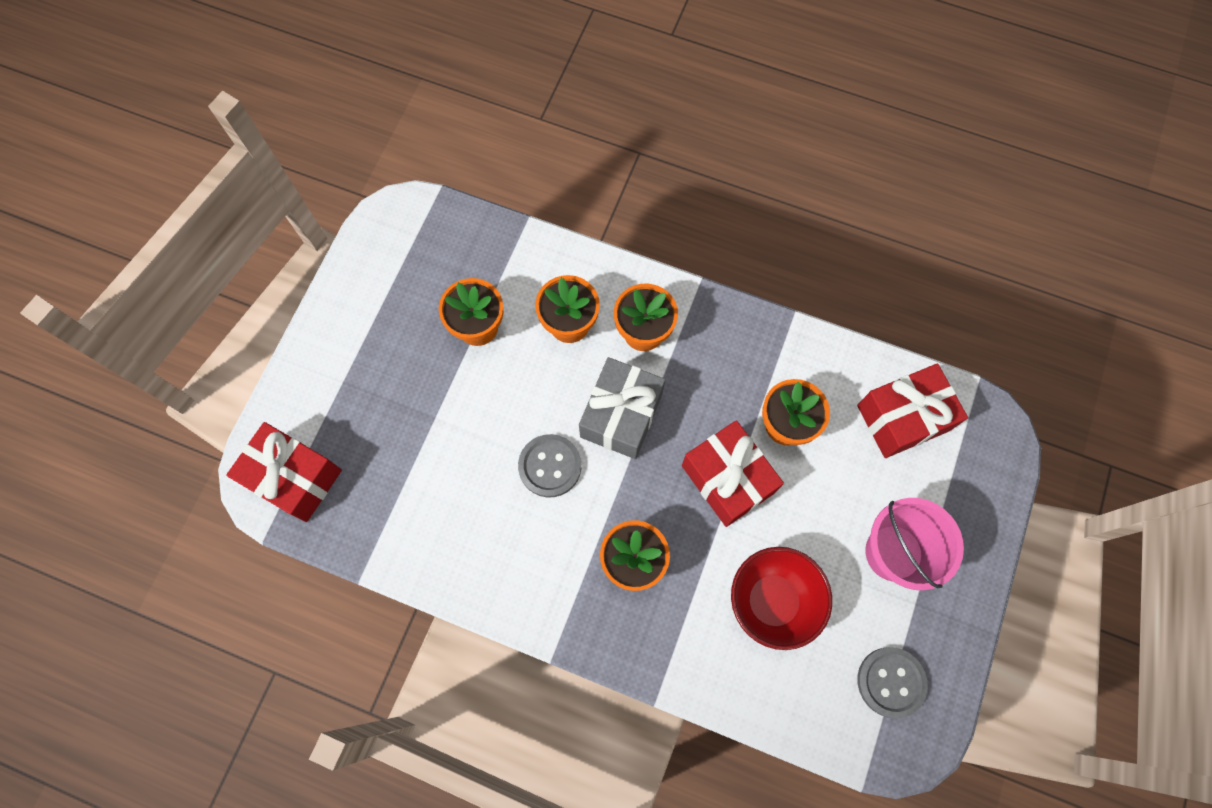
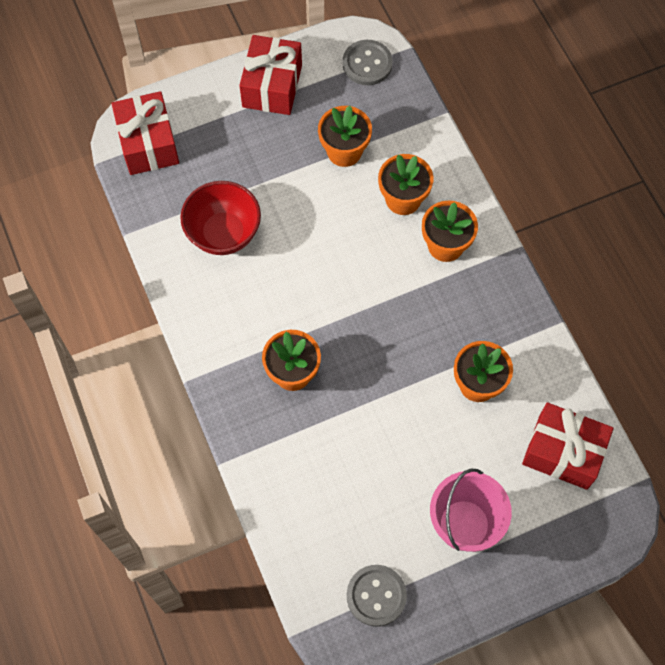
camera: 45 degrees right, 5 degrees down
(550, 466) = (301, 272): grey button -> grey button (367, 64)
(621, 415) = (377, 282): grey gift -> none
(727, 479) = (403, 381): red gift -> red gift (272, 86)
(772, 601) = (353, 477): red bowl -> red bowl (224, 233)

